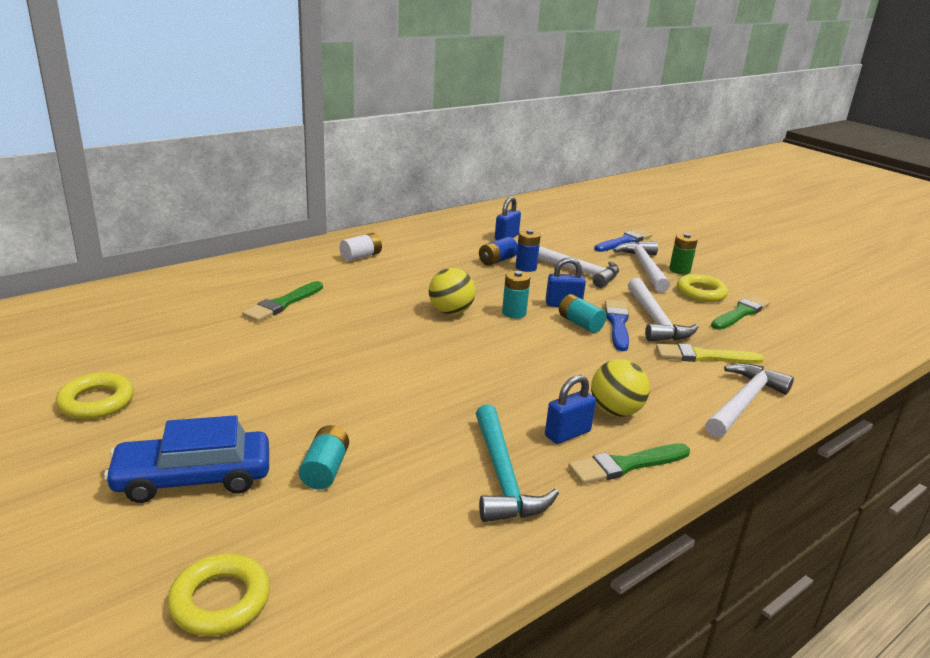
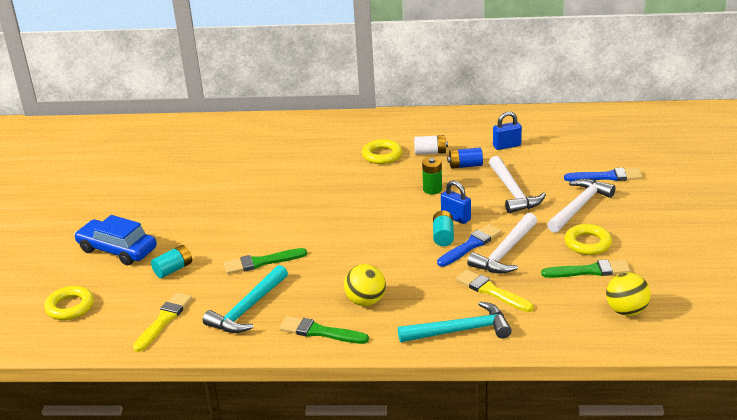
camera: 45 degrees right, 5 degrees up
(96, 402) = (121, 193): yellow ring -> yellow ring (382, 155)
(283, 304) = (276, 160): green brush -> green brush (261, 262)
(361, 256) = (371, 135): white battery -> white battery (430, 152)
(412, 545) = (164, 320): none -> yellow brush
(450, 312) = (368, 198): yellow ball -> yellow ball (626, 311)
(514, 313) = (409, 212): turquoise battery -> none
(526, 267) = (478, 178): blue battery -> none
(567, 434) = (316, 302): blue padlock -> none
(679, 270) = (607, 218): green battery -> green battery (432, 189)
(744, 402) = (460, 331): white hammer -> turquoise hammer

